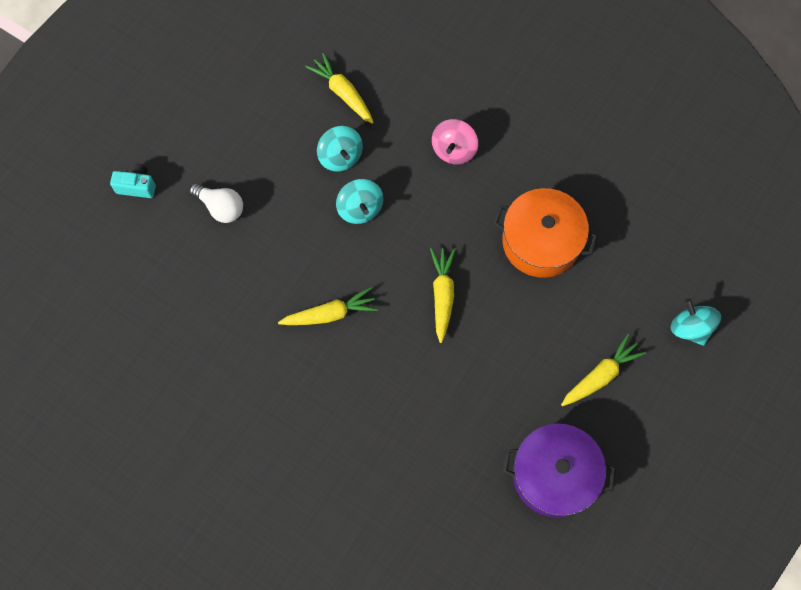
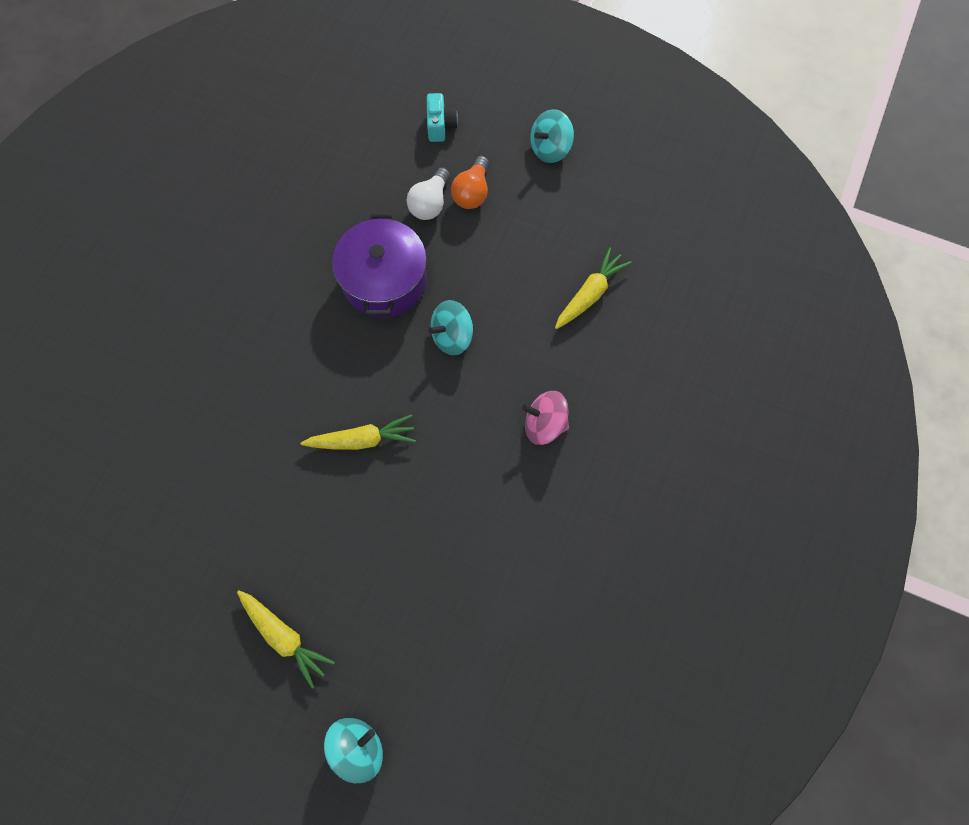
camera: 80 degrees right, 0 degrees up
(218, 169) = (472, 193): none -> orange light bulb
(330, 314) = (326, 328): yellow carrot -> none
(340, 157) = (511, 306): turquoise spinning top -> turquoise spinning top (550, 149)
(541, 241) = (445, 542): orange pot -> none
(554, 475) = (161, 595): purple pot -> purple pot (384, 280)

